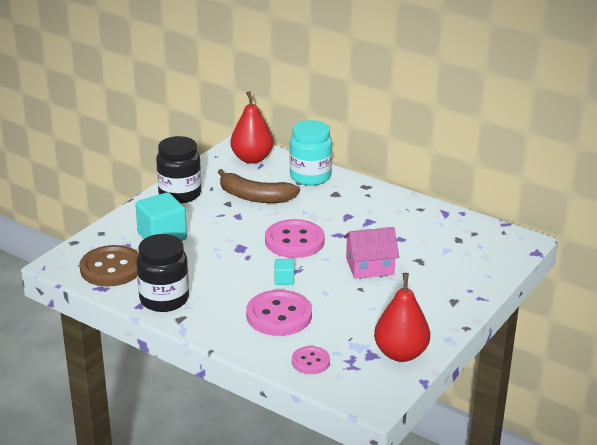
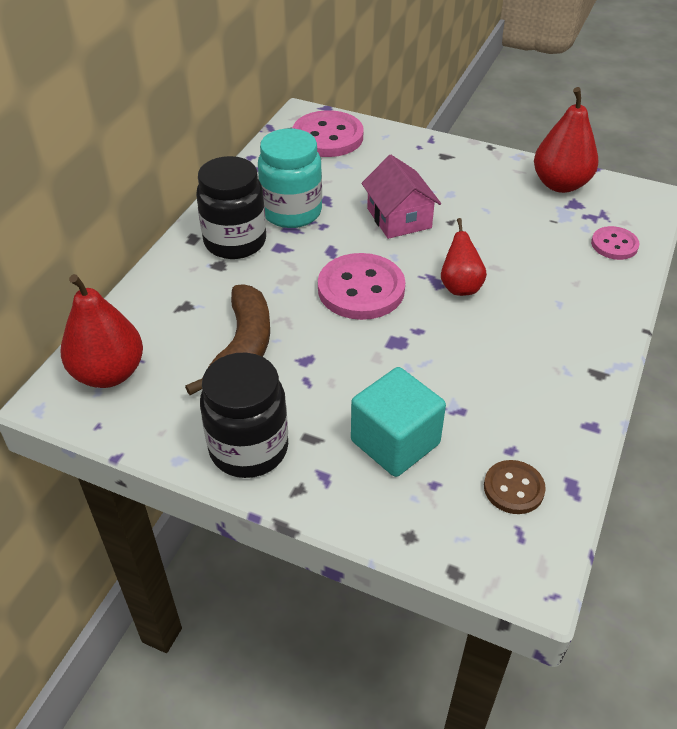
camera: 100 degrees left, 15 degrees up
(111, 268) = (513, 488): brown button -> brown button, size x0.55
(164, 299) = (564, 400): black jar -> black jar (235, 242)
(279, 315) = (541, 281): pink button -> pink button (328, 137)
(284, 280) = (460, 287): turquoise cube -> red pear
(310, 177) = (168, 296): turquoise jar -> turquoise jar (291, 212)

